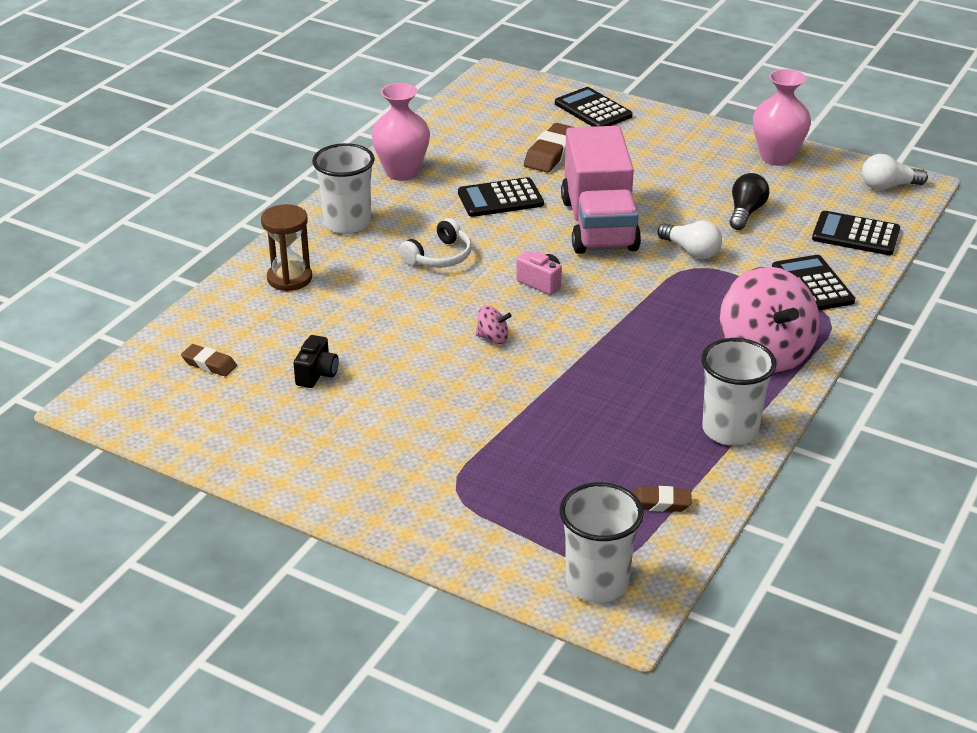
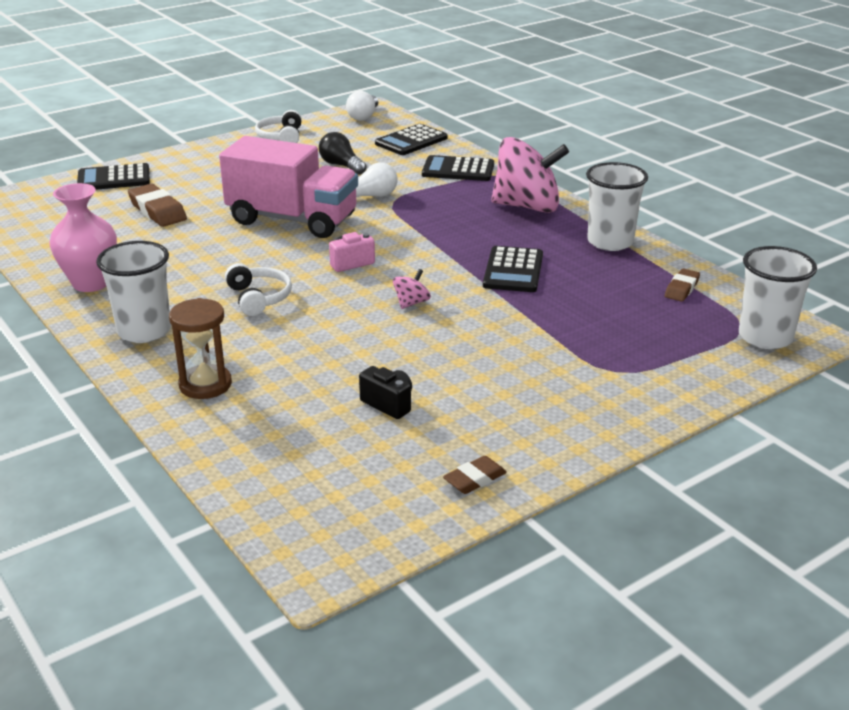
camera: 65 degrees left, 5 degrees down
(209, 364) = (312, 467): brown eraser -> brown eraser (475, 479)
(500, 199) = (200, 249): black calculator -> black calculator (513, 270)
(776, 157) = (281, 137): pink vase -> white headphones

